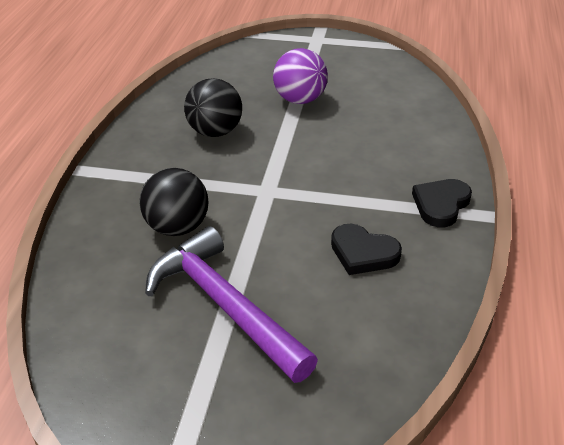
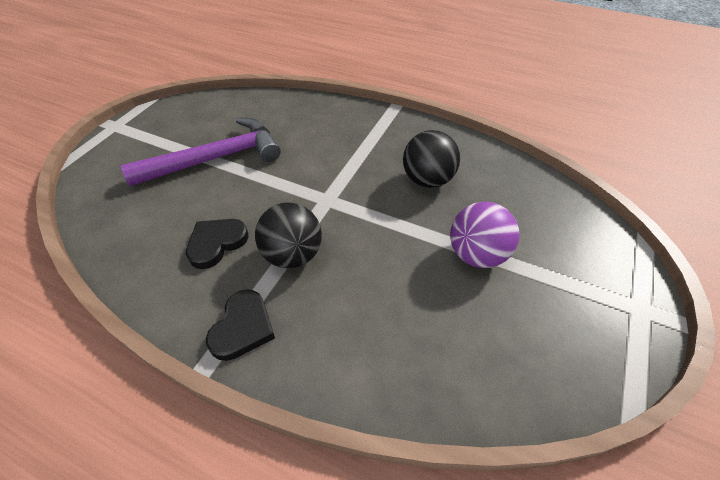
camera: 105 degrees right, 10 degrees up
(177, 227) = (306, 145): black ball -> black ball (293, 254)
(441, 205) = (243, 327): black heart -> black heart turned 60 degrees clockwise

